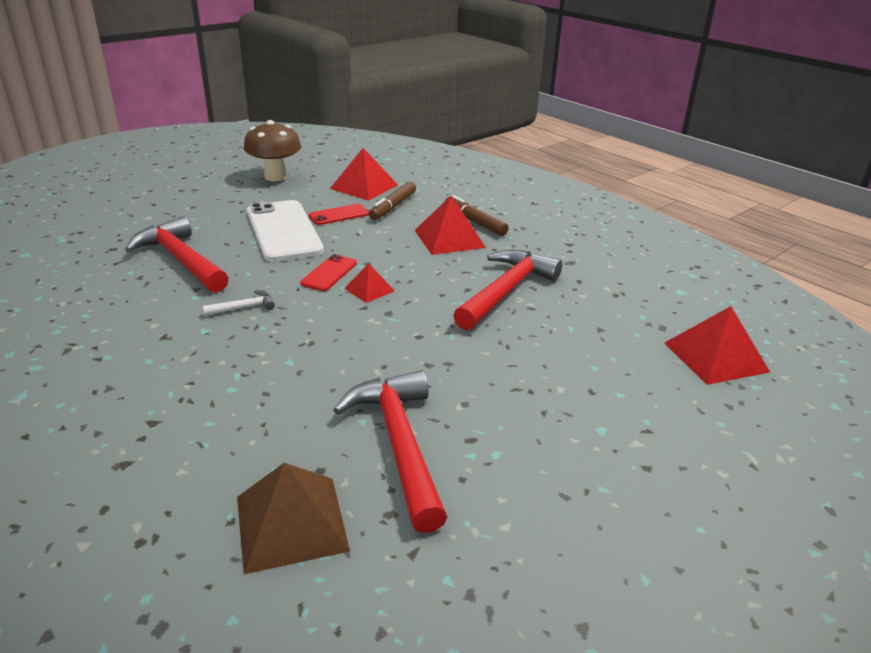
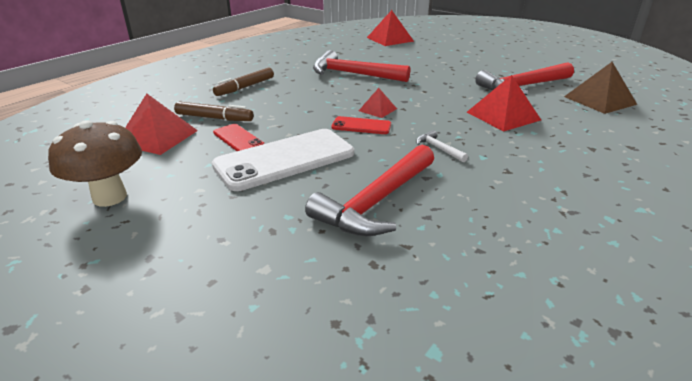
camera: 100 degrees left, 0 degrees up
(449, 238) = (279, 93): red pyramid -> red pyramid (503, 116)

